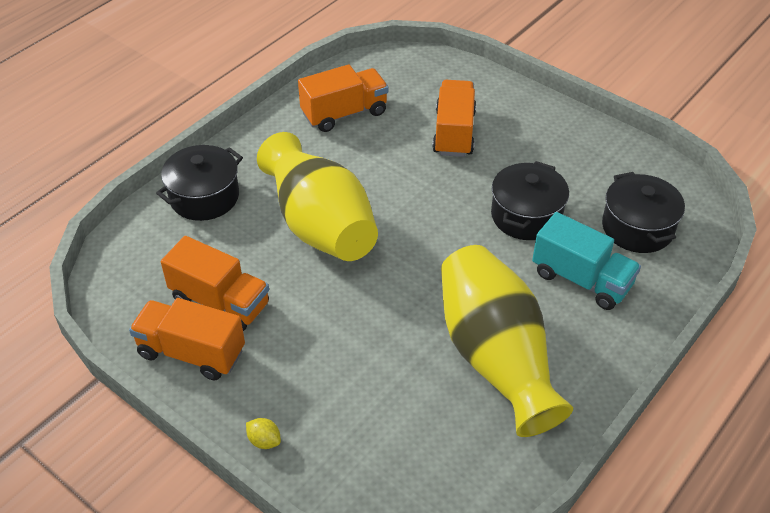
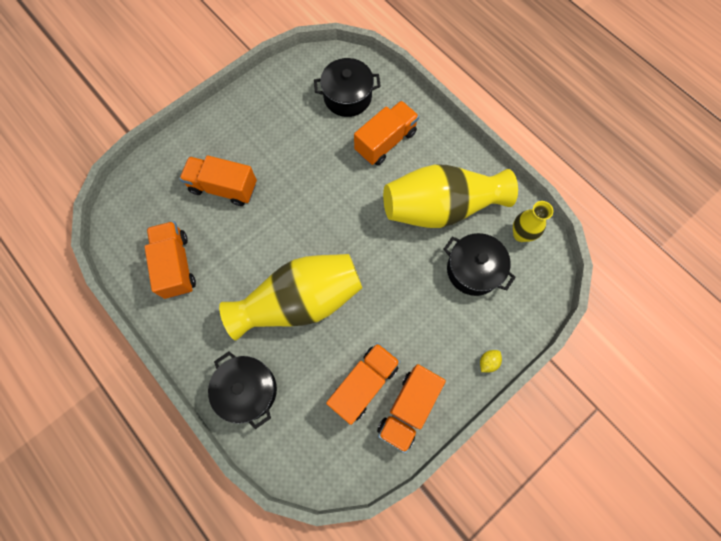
camera: 80 degrees left, 25 degrees up
(481, 470) = (521, 234): none -> yellow vase
(526, 216) = (322, 160): black pot -> black pot (473, 270)
(581, 279) = (385, 142): turquoise truck -> orange truck

